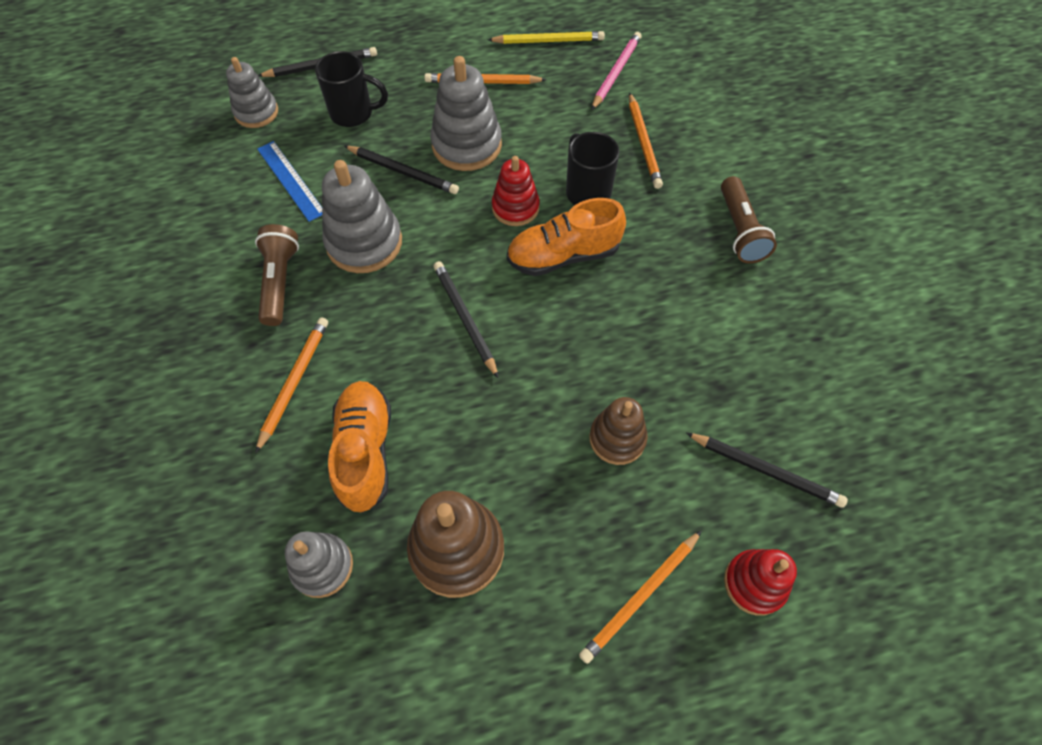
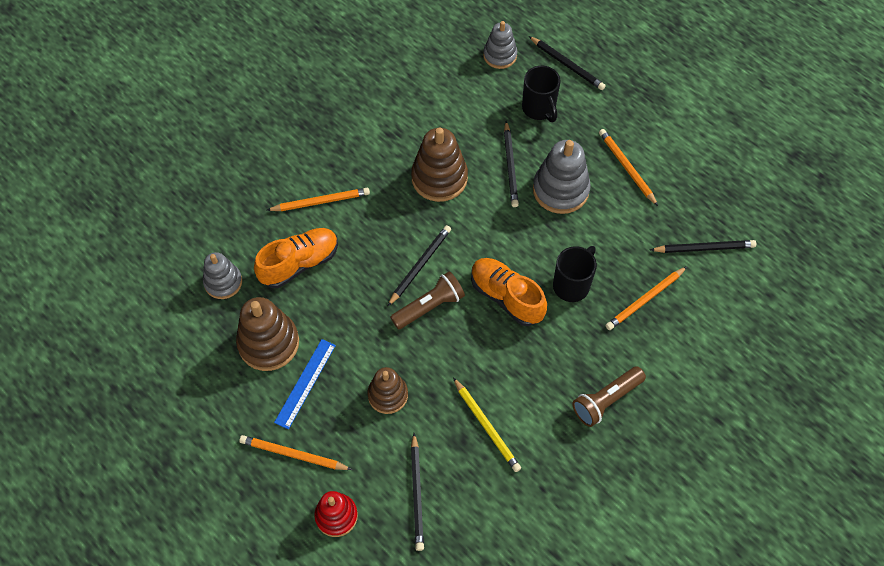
camera: 60 degrees right, 0 degrees up
(279, 282) = (381, 151): brown flashlight -> brown flashlight (429, 306)
(291, 180) = (459, 109): blue ruler -> blue ruler (305, 383)
(364, 243) = (439, 178): grey stacking toy -> brown stacking toy
(515, 208) = (527, 248): red stacking toy -> none
(548, 41) = (702, 187): yellow pencil -> yellow pencil (486, 426)
(616, 73) = (704, 248): pink pencil -> black pencil

